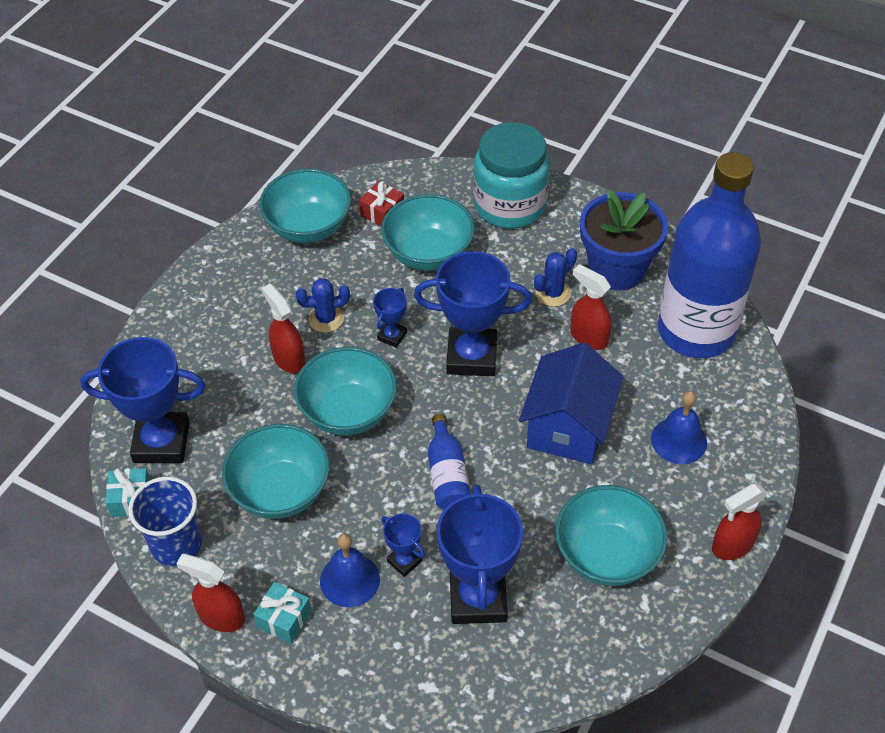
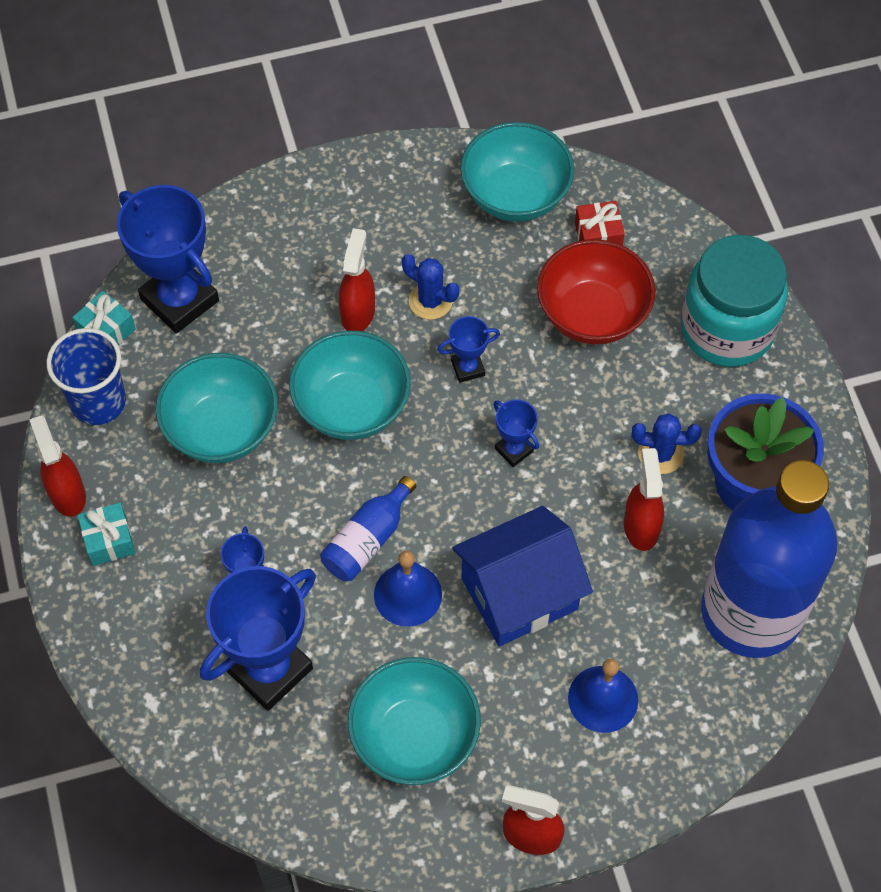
camera: 45 degrees right, 10 degrees up
(350, 580) = (191, 556): blue bell -> blue bell (408, 594)
(428, 253) = (592, 314): turquoise bowl -> red bowl
(471, 356) = (514, 450): blue trophy -> blue trophy, size x0.47

